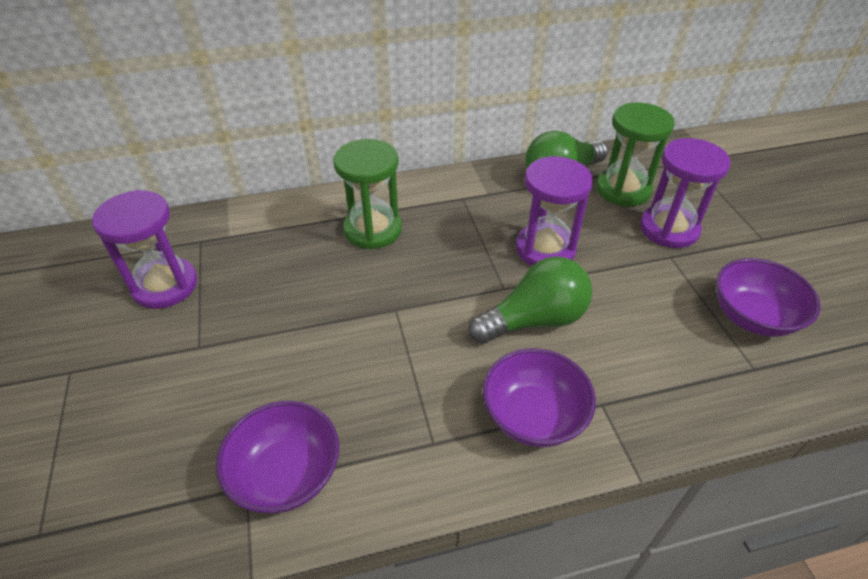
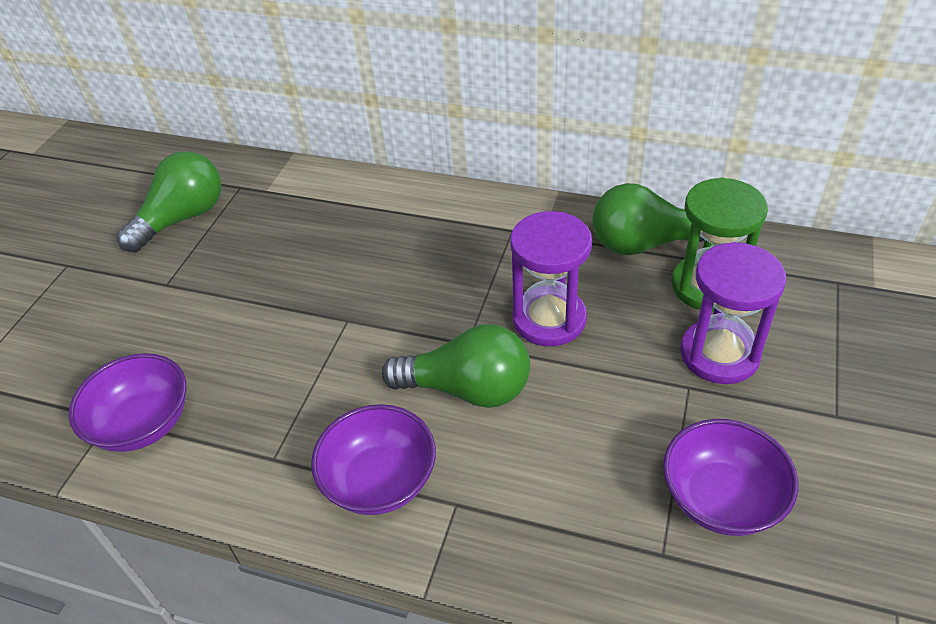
camera: 35 degrees right, 0 degrees up
(165, 285) = (183, 218): purple hourglass -> green light bulb
(373, 229) = (393, 231): green hourglass -> none

